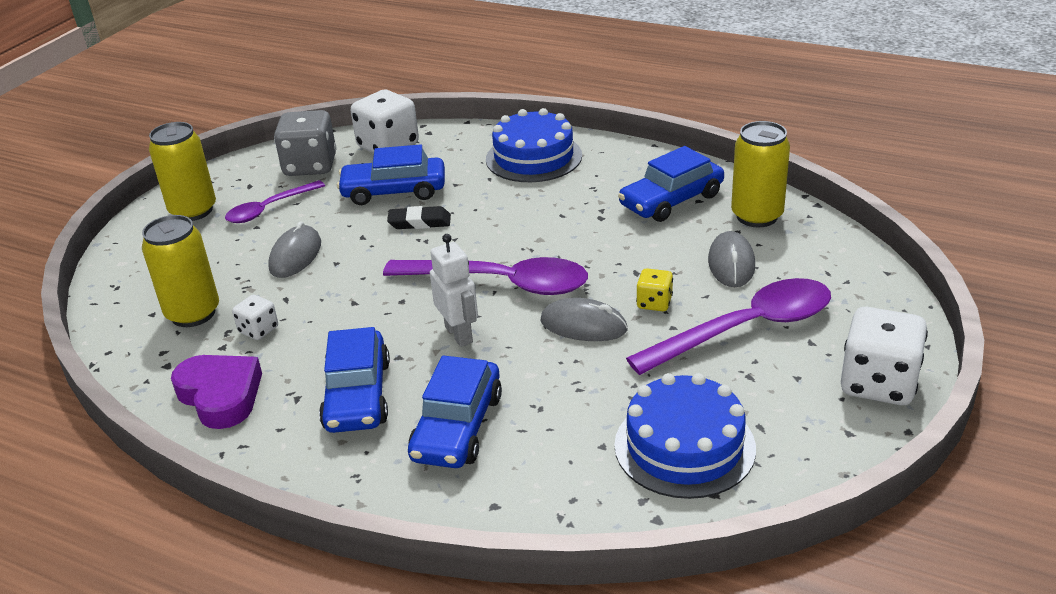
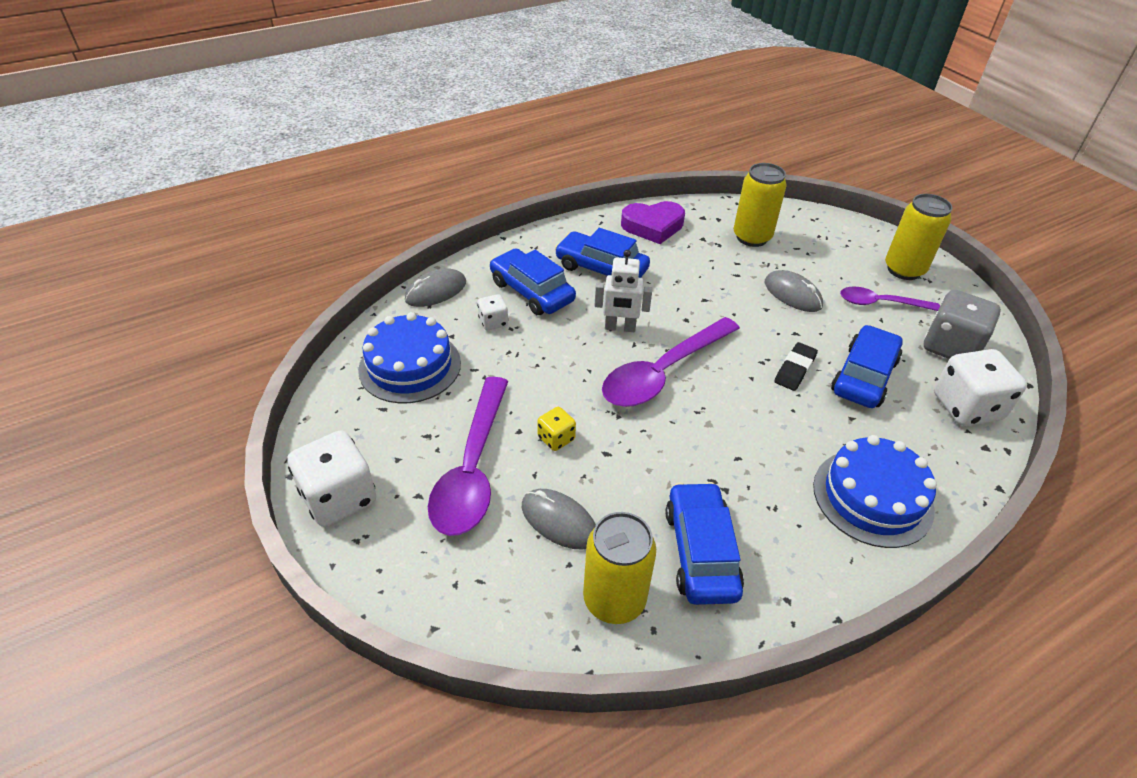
camera: 120 degrees right, 10 degrees up
(258, 330) = (708, 255): white dice -> white dice (493, 322)
(269, 209) = (880, 303): purple spoon -> purple spoon turned 75 degrees counterclockwise
(583, 325) = (569, 387): grey mouse -> grey mouse (436, 291)

